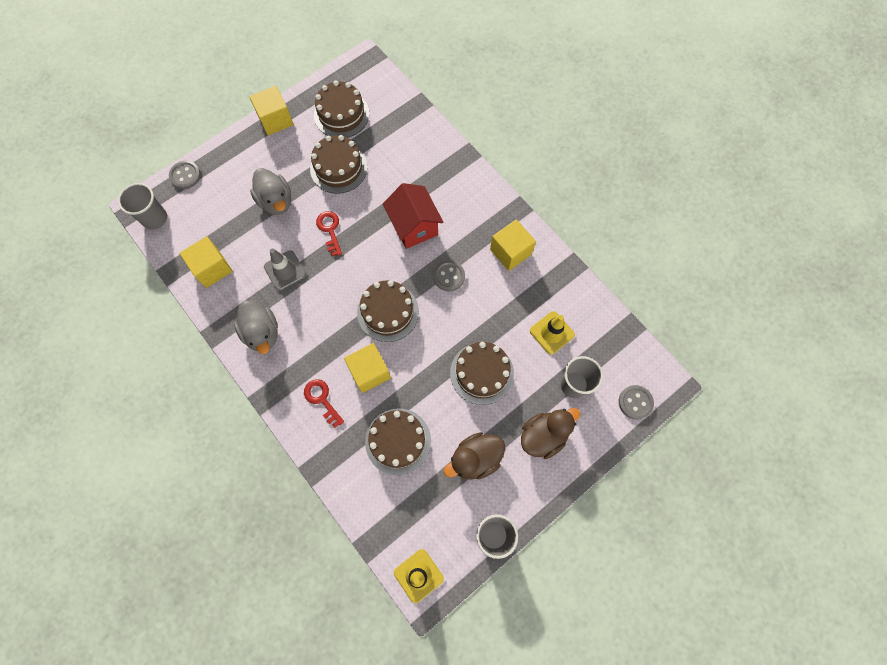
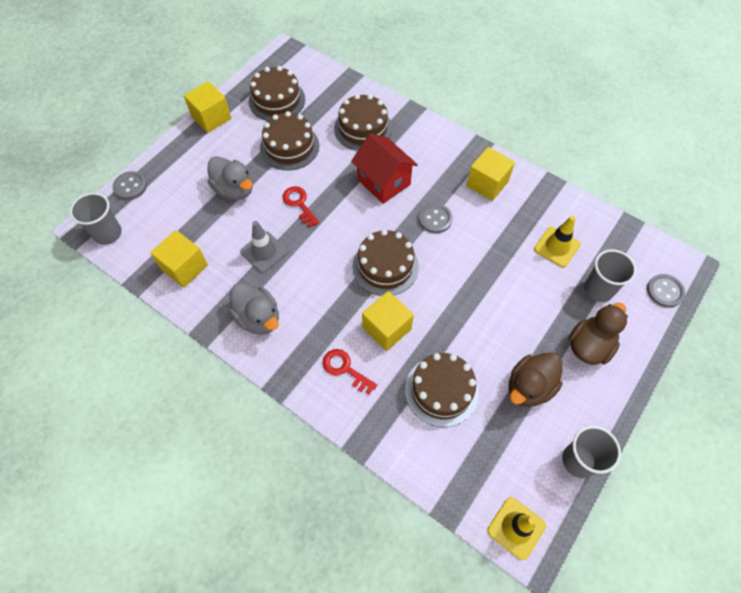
camera: 15 degrees left, 10 degrees down
(481, 373) = (503, 301): brown cake -> brown cake (363, 128)

